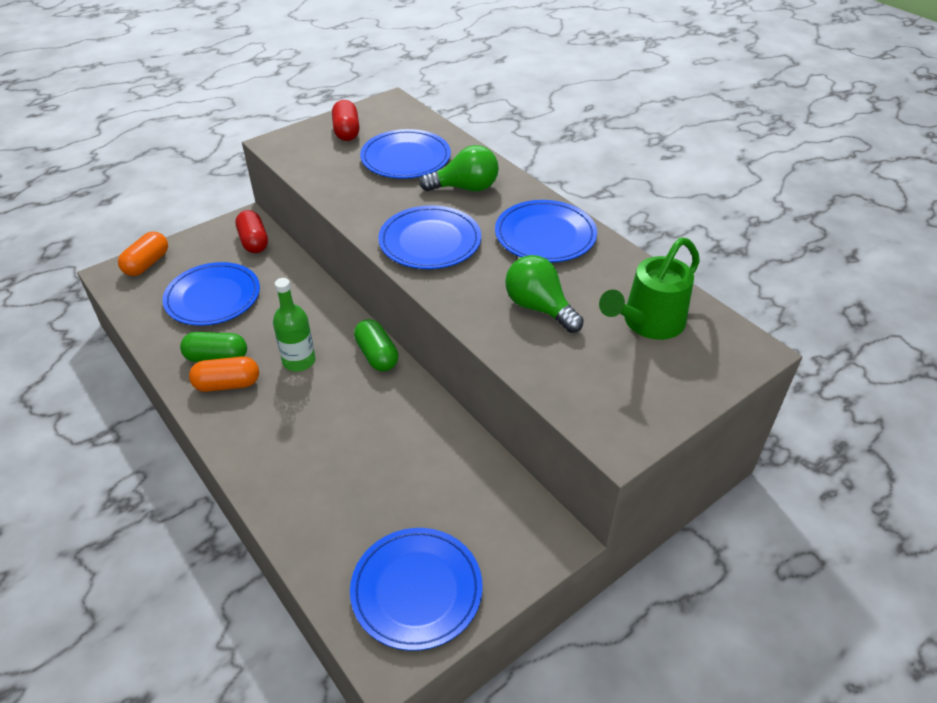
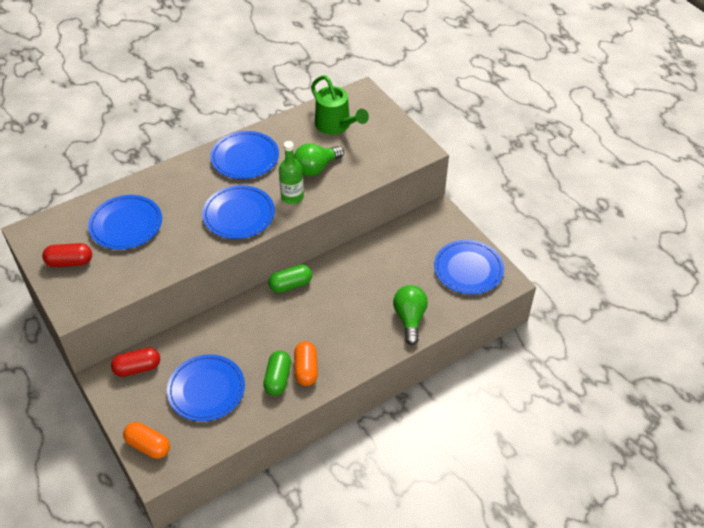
camera: 85 degrees left, 5 degrees up
(299, 361) = (289, 328): green bottle -> green bottle (292, 197)
(465, 188) = (178, 192): green light bulb -> green light bulb (410, 318)

